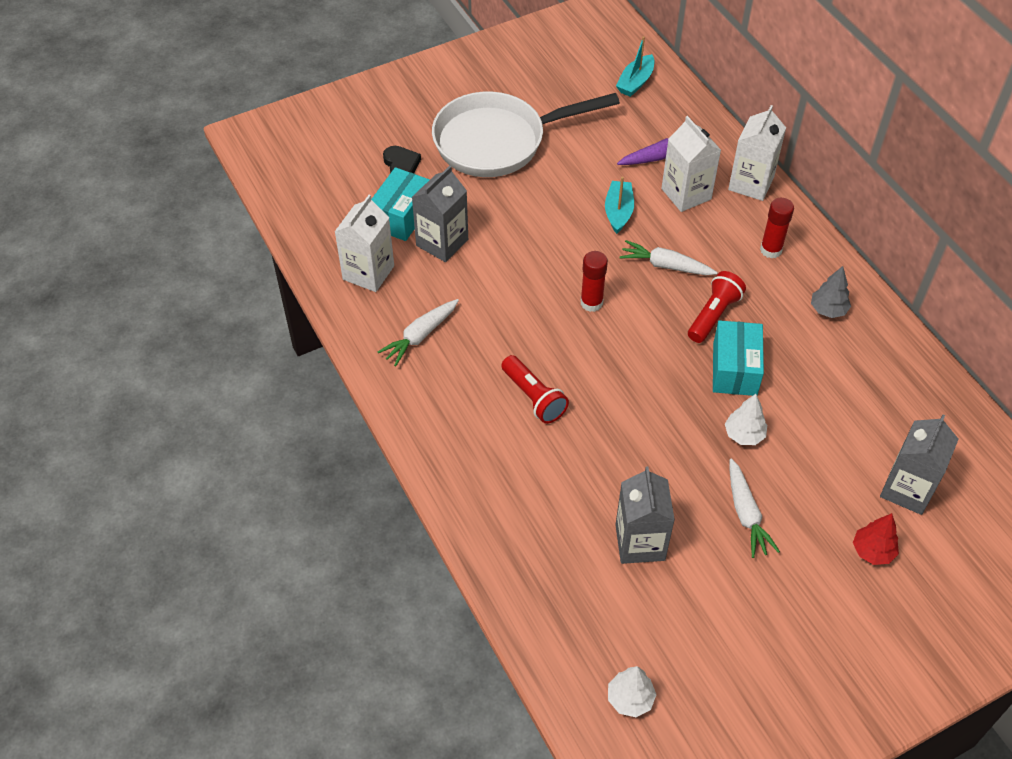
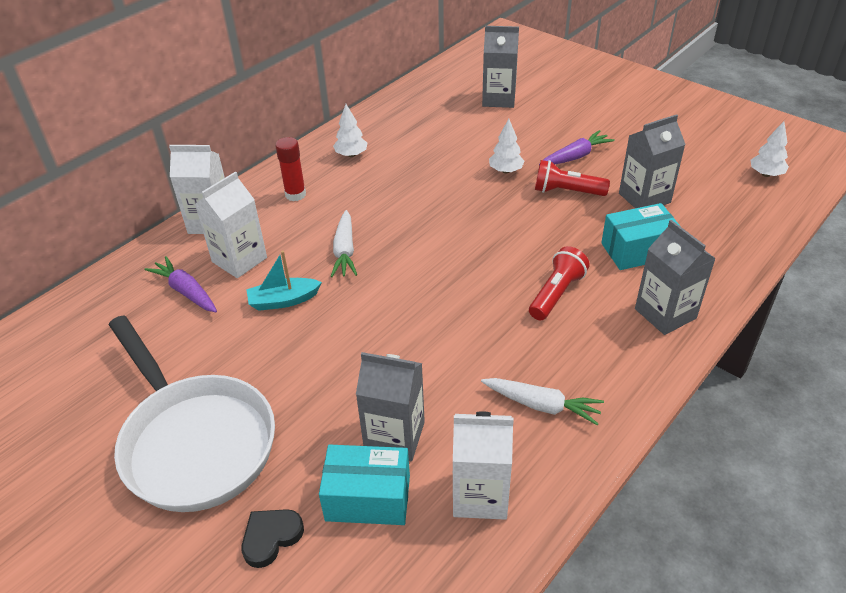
camera: 110 degrees left, 10 degrees down
(467, 467) = (665, 313): none -> grey carton
(591, 303) = (419, 287): red glue stick -> none
(635, 82) = (57, 341): turquoise boat -> none
(713, 315) = (391, 210): red flashlight -> red flashlight (566, 191)
(734, 369) = (443, 187): turquoise box -> turquoise box (637, 250)
(746, 514) = (575, 156): white carrot -> purple carrot
(828, 310) = (351, 155): grey tree -> white tree
(872, 551) = (559, 104): red tree -> none

